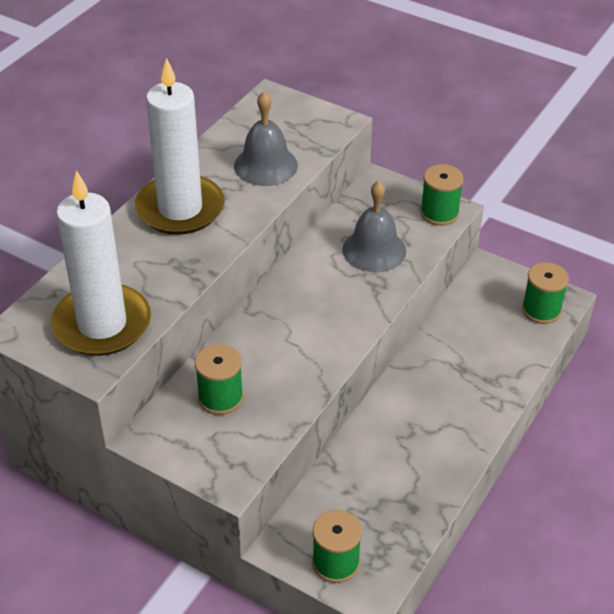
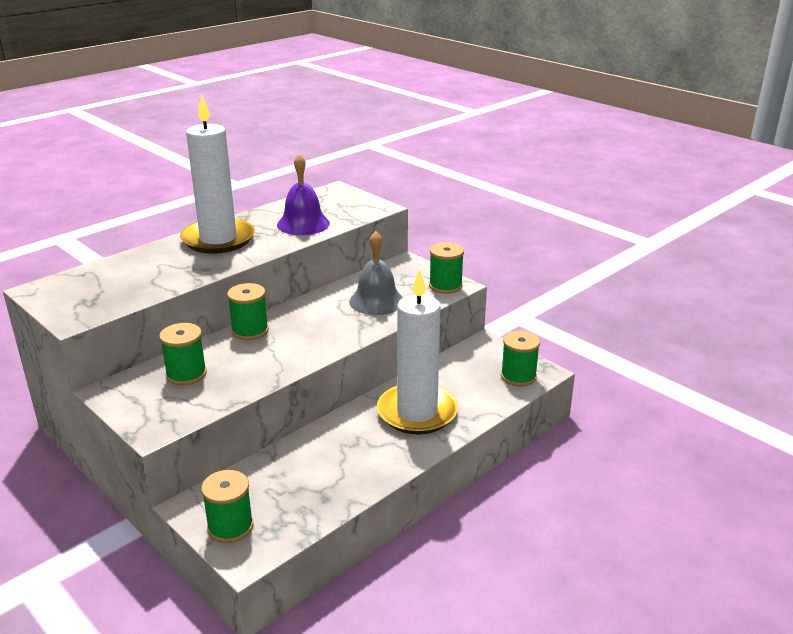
camera: 15 degrees right, 15 degrees down
(102, 324) = (103, 295): white candle -> white candle (417, 412)
(255, 321) = (250, 331): none -> green spool
(265, 165) = (303, 224): grey bell -> purple bell

